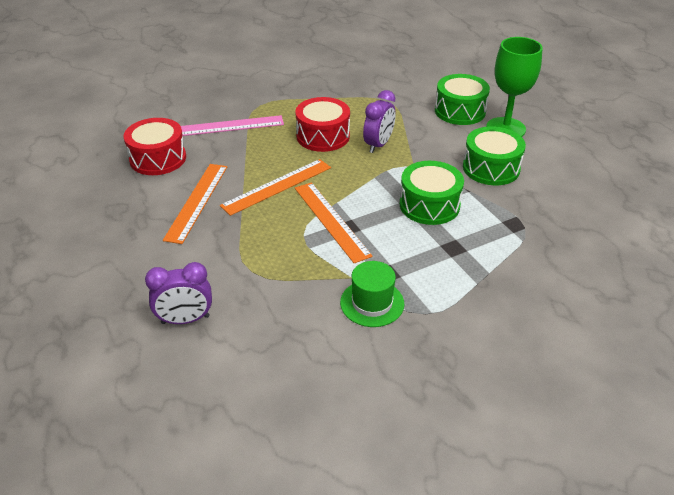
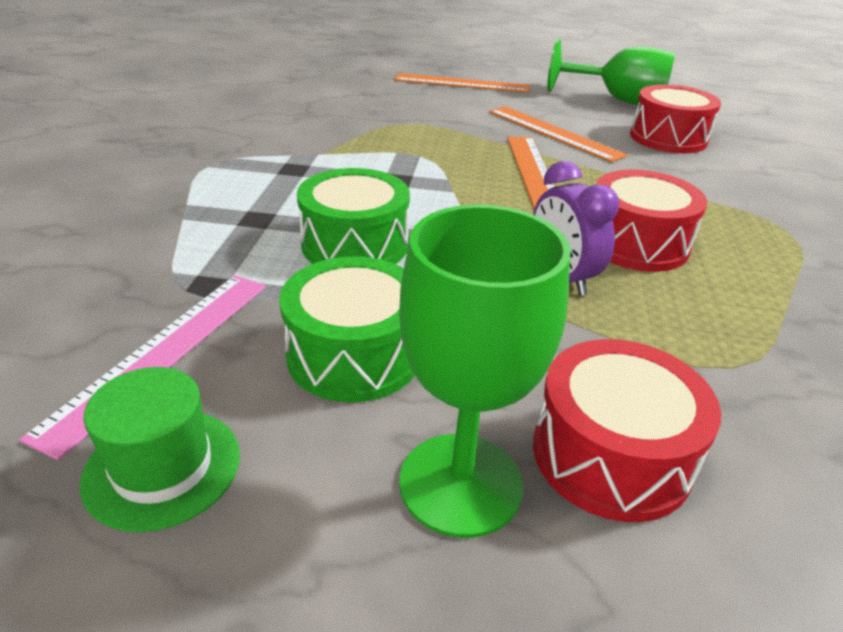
camera: 125 degrees right, 5 degrees down
(86, 197) = (618, 100): none -> green goblet
(185, 319) = (388, 92): purple clock -> none
(228, 126) = (725, 191): pink ruler -> pink ruler (161, 353)
(331, 220) = (423, 176): orange ruler -> orange ruler (462, 83)
(372, 303) = (273, 149): green hat -> green hat (162, 467)
(460, 111) = (611, 455): green drum -> red drum

